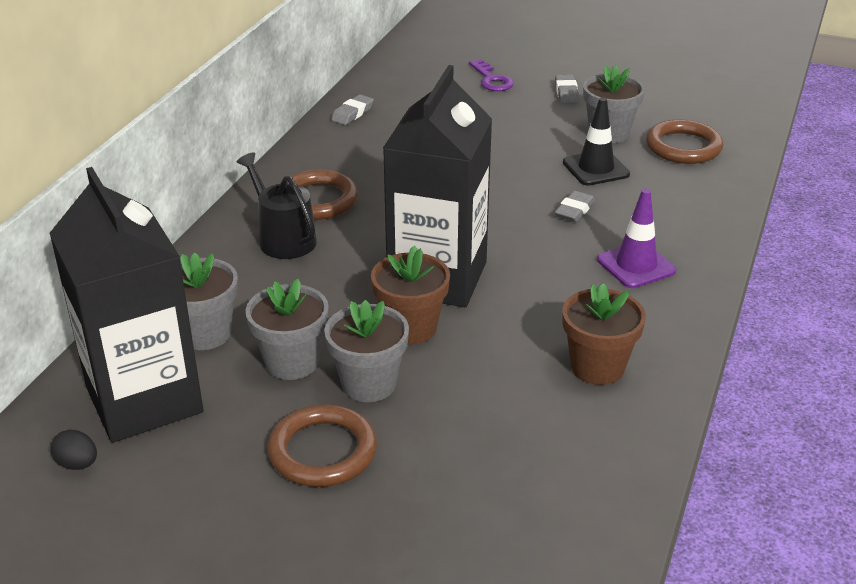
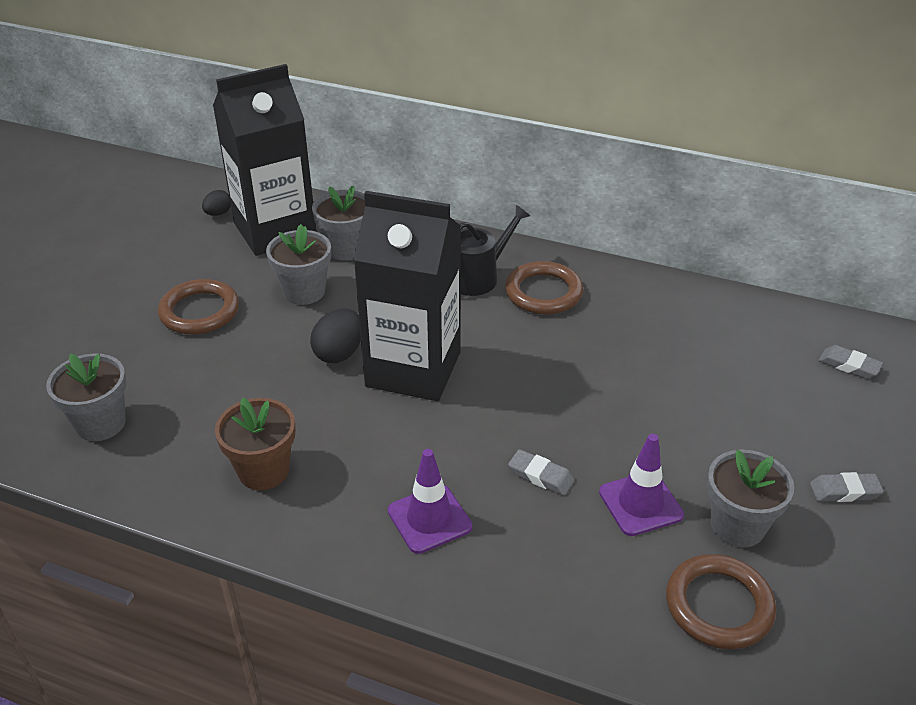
camera: 90 degrees right, 5 degrees up
(352, 113) = (725, 308): grey eraser -> grey eraser (849, 365)
(369, 384) = (270, 331): grey flower pot -> grey flower pot (101, 424)
(411, 328) = (339, 353): brown flower pot -> black egg
(491, 80) = (854, 419): purple key -> none
(595, 168) = (640, 504): black traffic cone -> purple traffic cone

